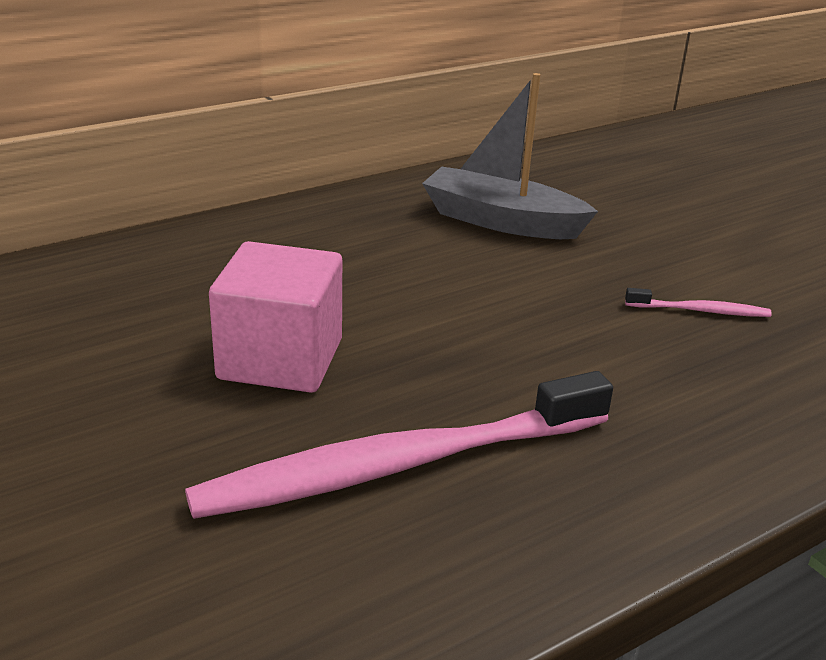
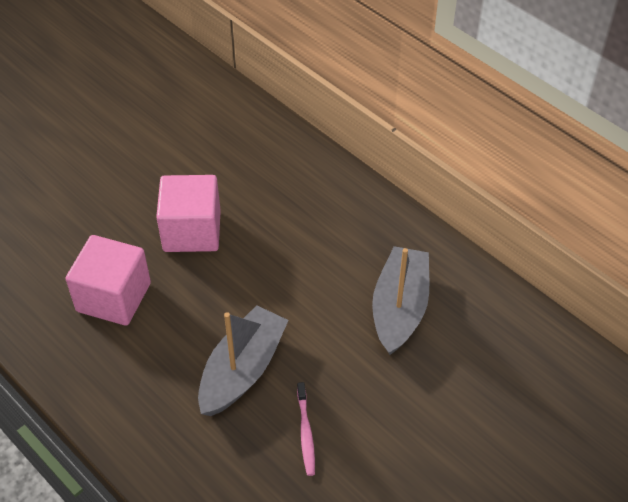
camera: 80 degrees right, 20 degrees up
(401, 464) = (114, 297): pink toothbrush -> pink cube
(589, 346) = (242, 370): none -> grey boat

